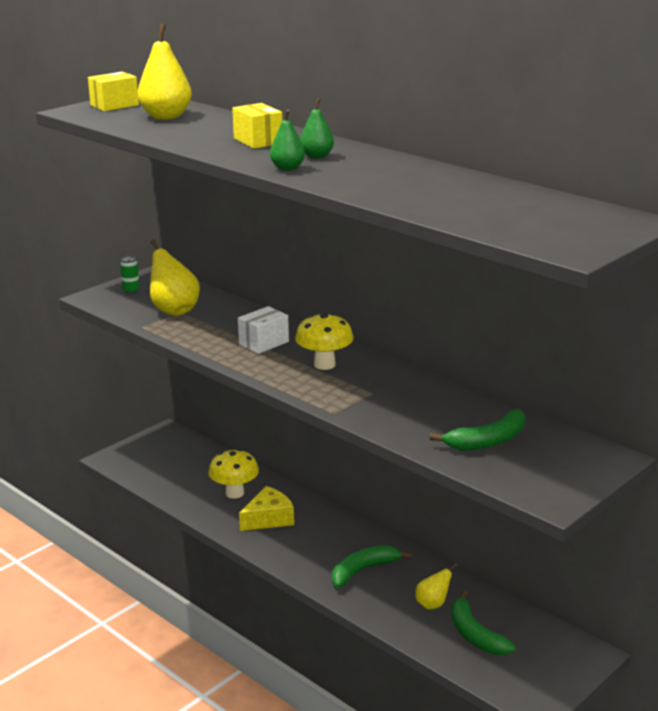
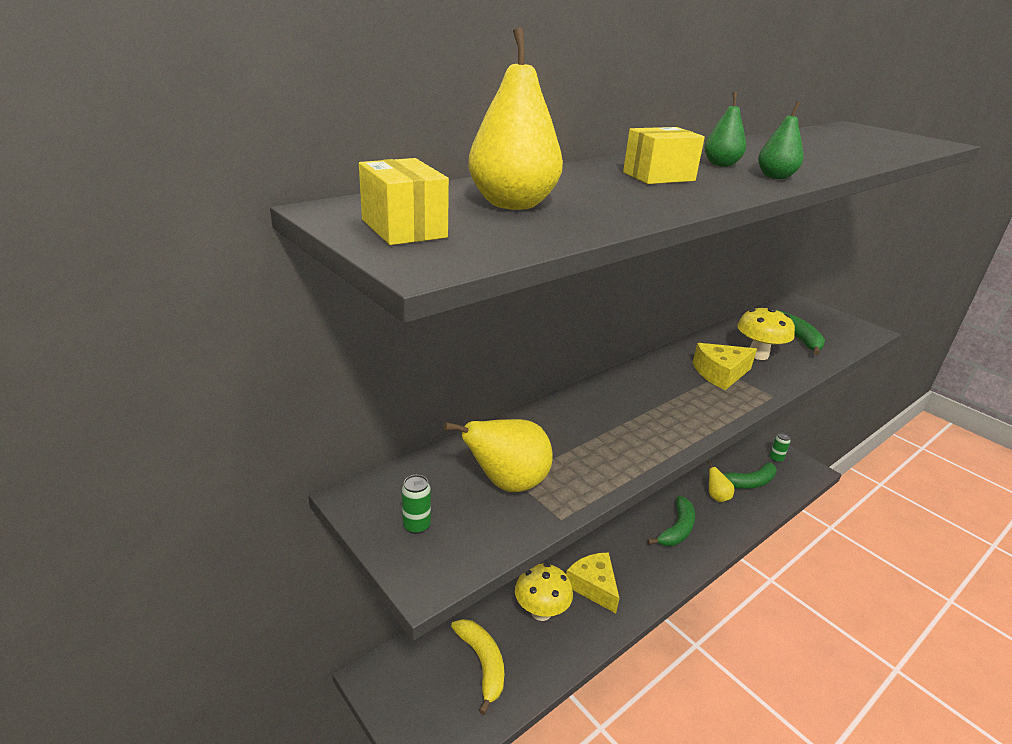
camera: 85 degrees left, 5 degrees up
(181, 471) = (482, 663): none -> yellow banana
(263, 343) = (617, 420): white box -> none
(324, 364) = (669, 389): yellow mushroom -> yellow mushroom (758, 355)
(363, 571) = (677, 529): green banana -> green banana turned 120 degrees counterclockwise
(367, 390) = (720, 374): none -> yellow cheese
(545, 668) = (776, 459): none -> green can

